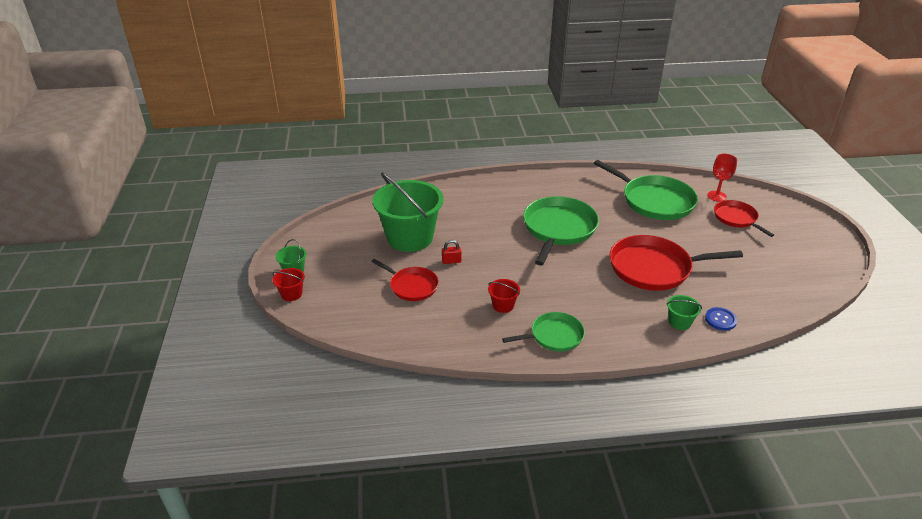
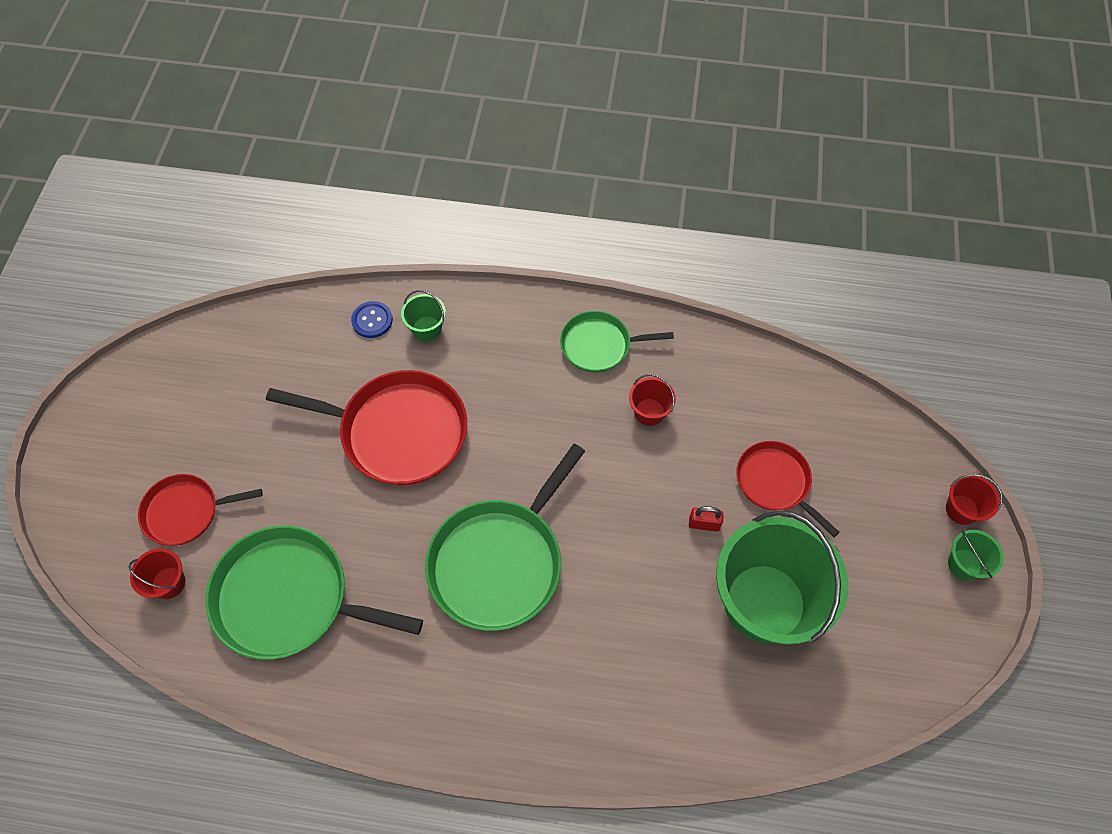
camera: 165 degrees left, 25 degrees up
(654, 201) = (289, 598): green pan -> green pan turned 45 degrees counterclockwise
(716, 196) = (168, 583): red goblet -> red bucket
(736, 218) = (186, 512): red pan -> red pan turned 90 degrees clockwise

